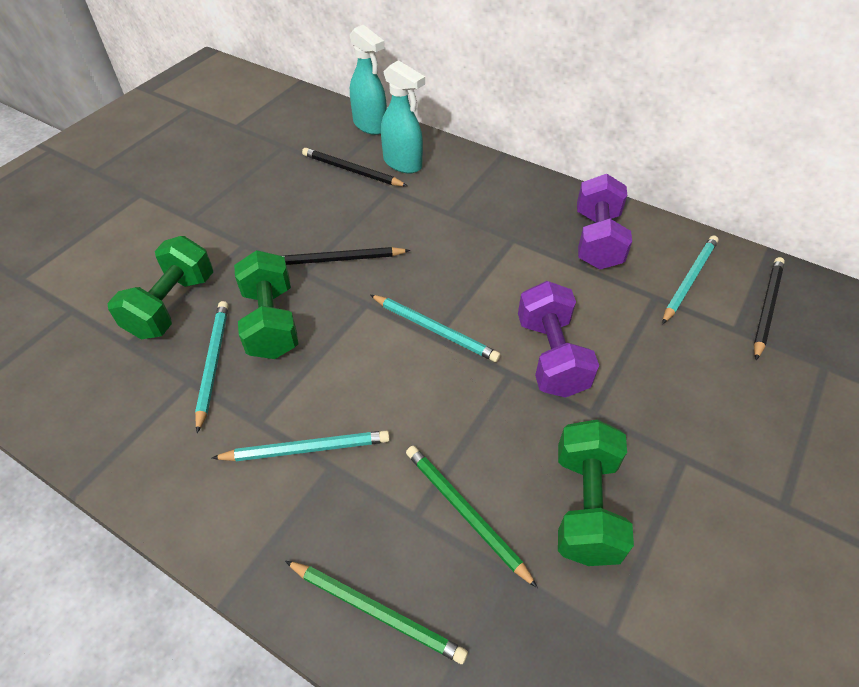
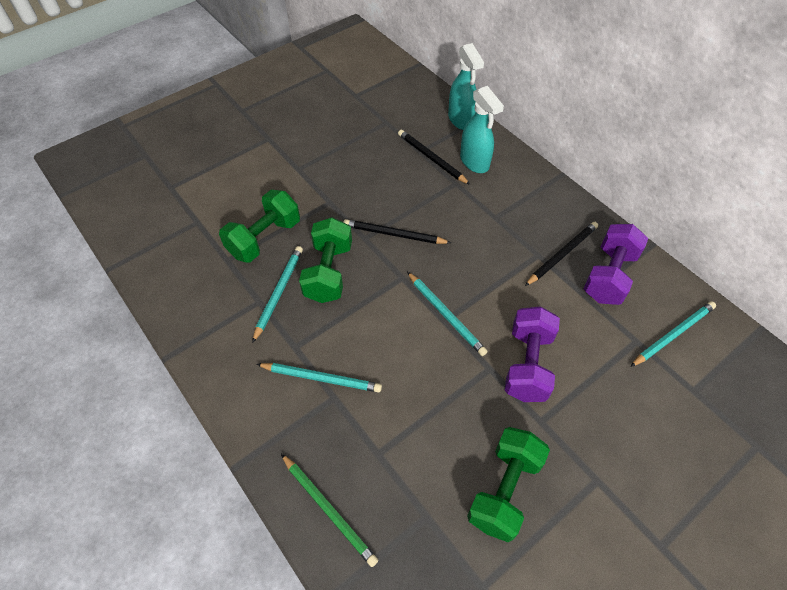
camera: 20 degrees right, 5 degrees up
(465, 513) = (414, 463): green pencil -> none
(766, 307) = (730, 379): black pencil -> black pencil (562, 254)

